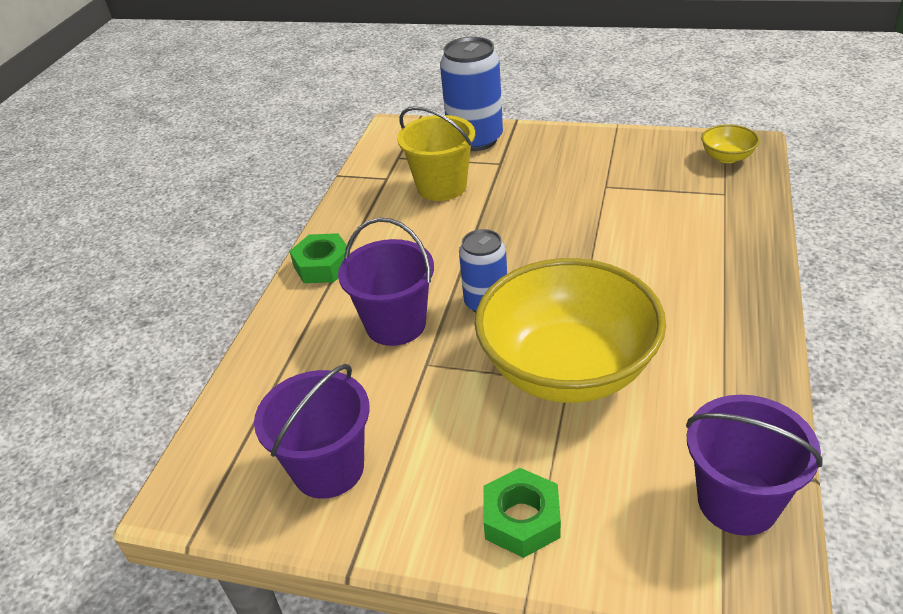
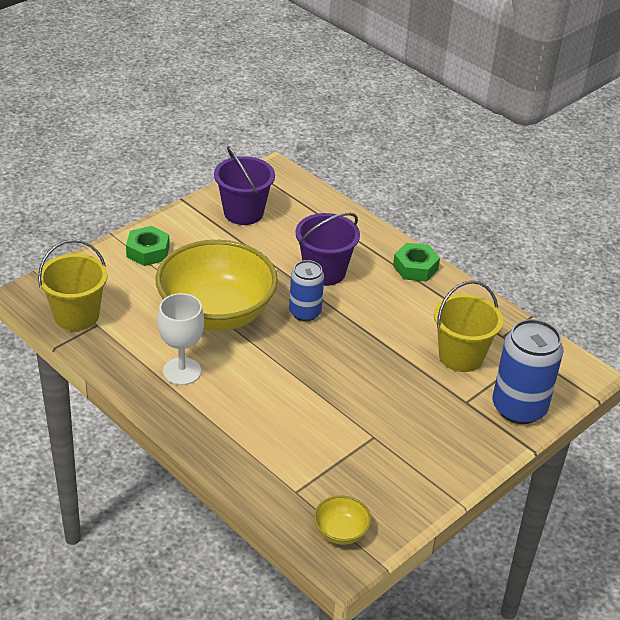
camera: 115 degrees right, 0 degrees up
(692, 338) = (182, 371): none -> white goblet
(737, 501) = (76, 315): purple bucket -> yellow bucket

